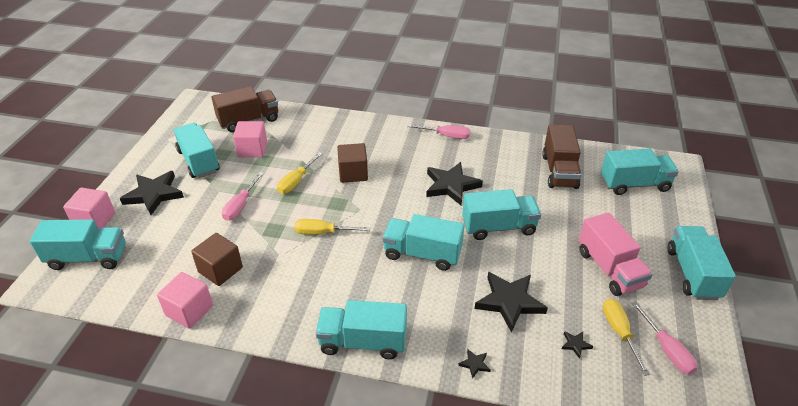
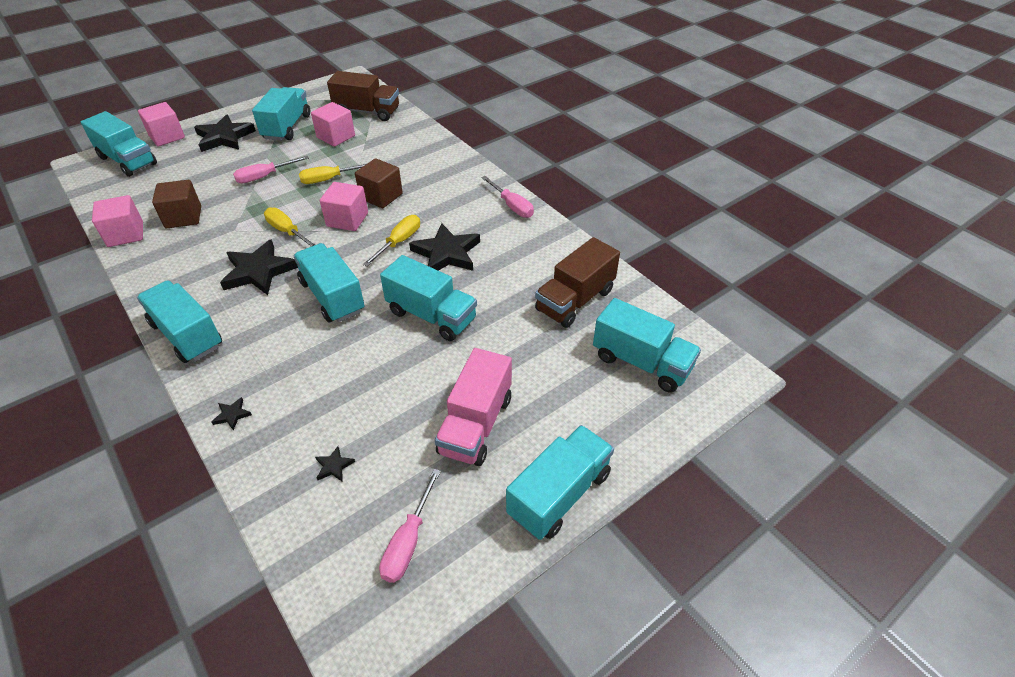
camera: 40 degrees right, 5 degrees up
(354, 201) = (347, 220): none -> pink cube
(509, 302) = (338, 386): black star -> black star (258, 271)
(619, 332) = (390, 488): yellow screwdriver -> yellow screwdriver (399, 242)

